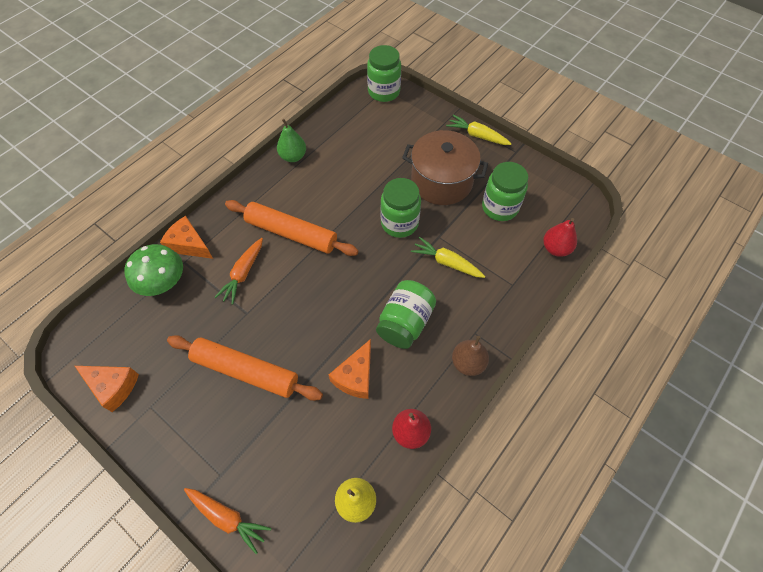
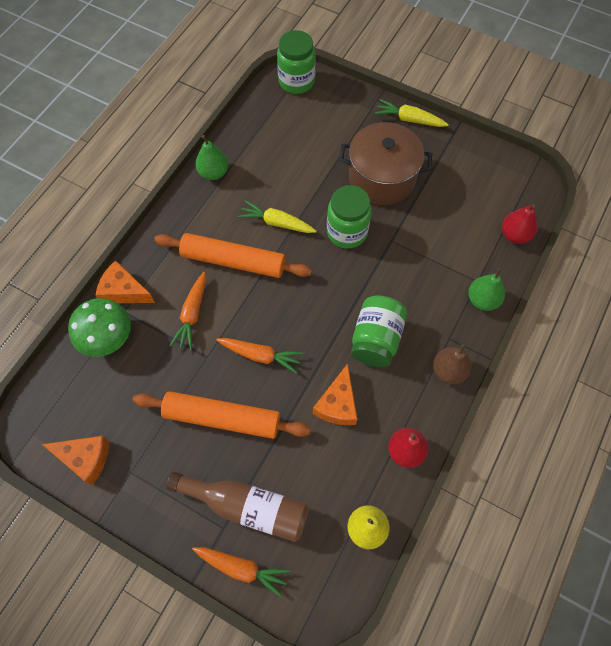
camera: 10 degrees left, 5 degrees up
(247, 459) = (247, 507): none -> brown bottle
(295, 320) = (260, 355): none -> orange carrot
(446, 262) = (405, 267): yellow carrot -> yellow carrot (276, 223)
(499, 207) = (449, 198): green jar -> none
(513, 302) = (482, 300): none -> green pear

